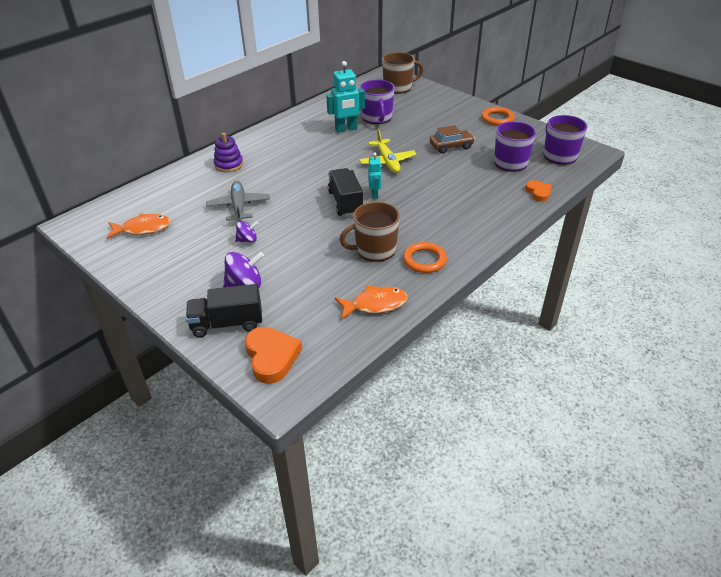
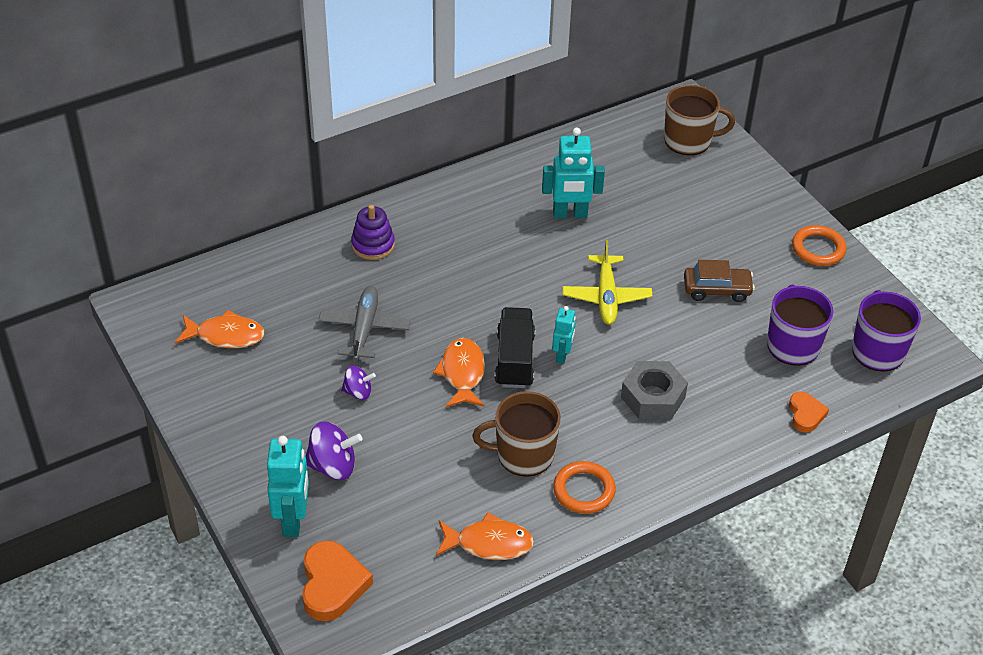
camera: 15 degrees right, 5 degrees up
(227, 323) = (293, 520): black truck -> turquoise robot
(314, 216) = (462, 373): none -> orange fish
(377, 118) = (627, 201): purple mug -> none
(442, 203) = (653, 397): none -> grey nut

